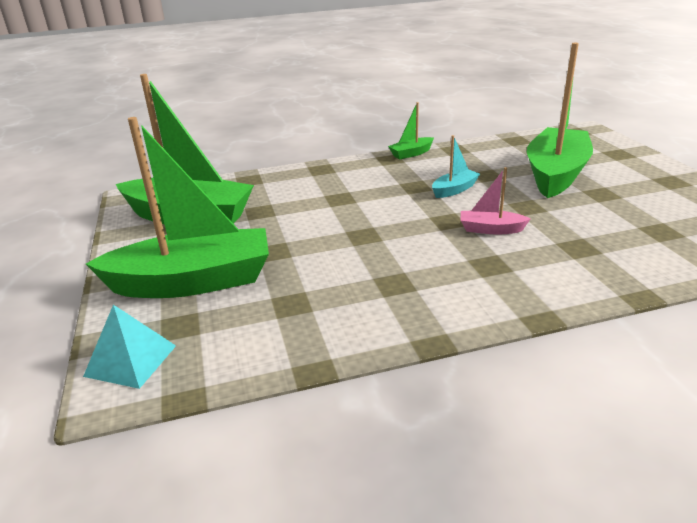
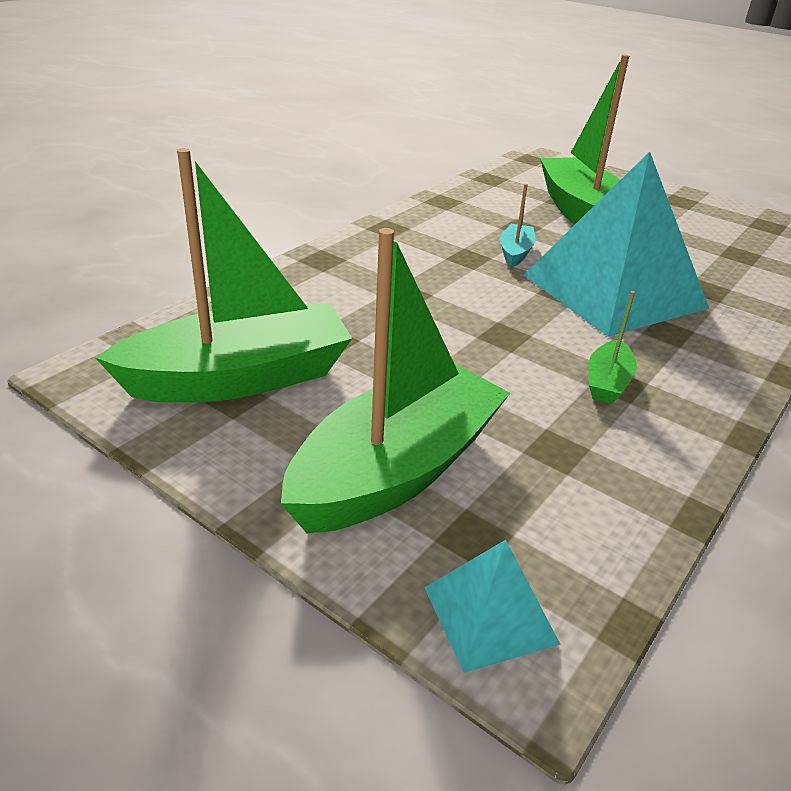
camera: 40 degrees left, 5 degrees up
(411, 153) = (403, 216): green boat -> green boat (607, 382)
(490, 229) = (614, 291): pink boat -> turquoise pyramid

